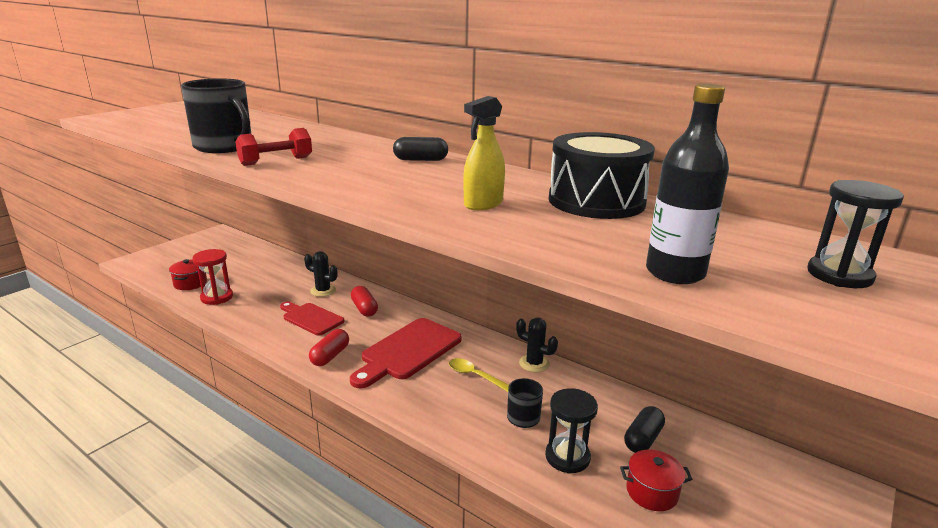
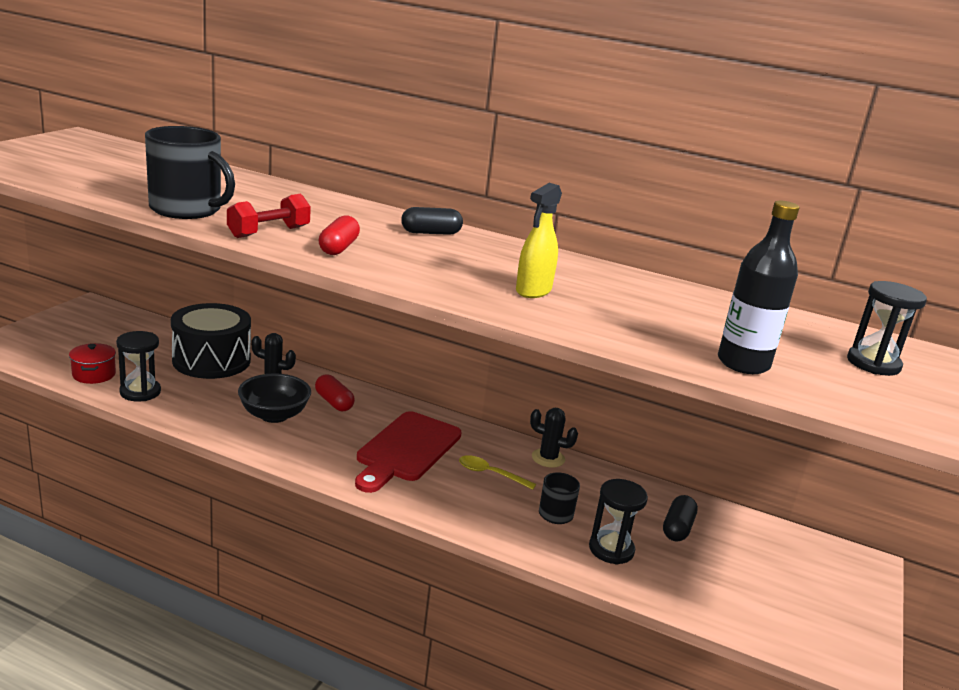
camera: 15 degrees left, 0 degrees up
(217, 297) = (140, 392): red hourglass -> black hourglass
(311, 318) = (274, 415): red cutting board -> black bowl
(330, 356) = (319, 458): red capsule -> red capsule (339, 248)
(596, 201) = (640, 288): black drum -> black drum (211, 360)
(652, 492) = (698, 576): red pot -> none

